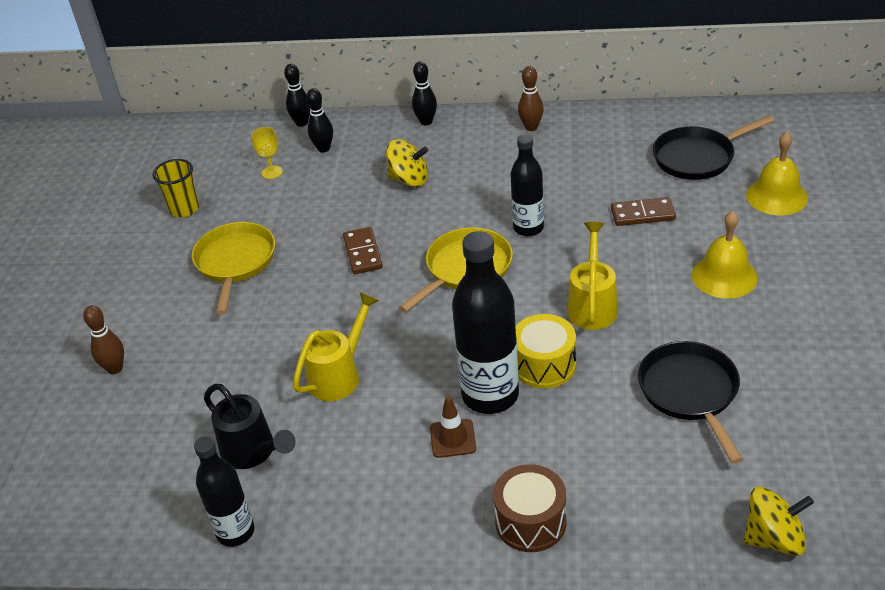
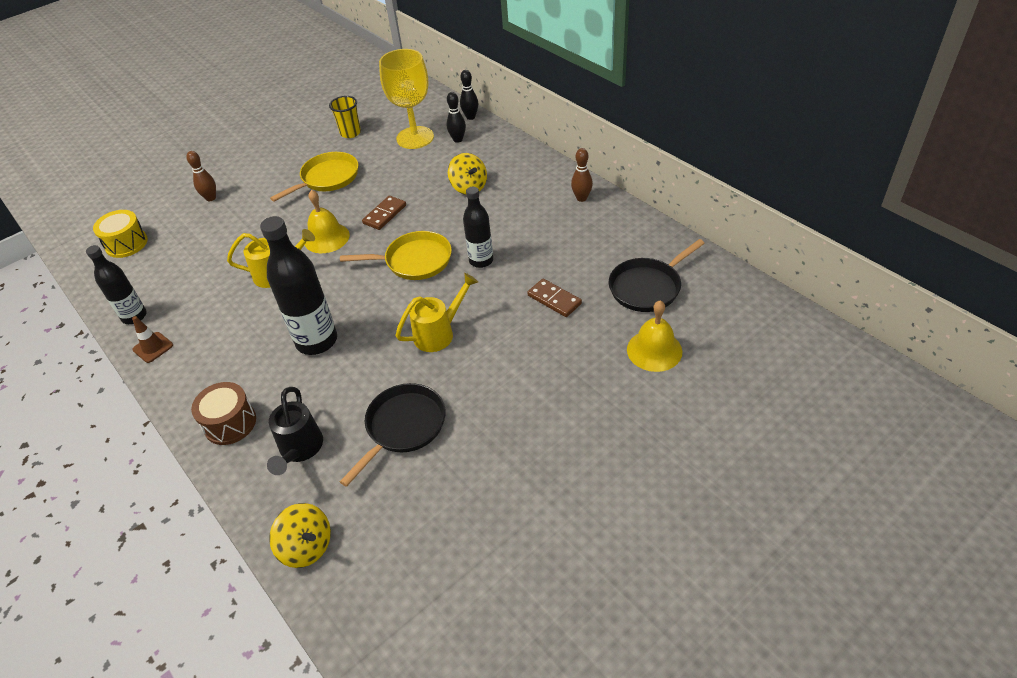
camera: 45 degrees right, 5 degrees up
(253, 452) = (194, 283): black watering can -> black watering can (300, 449)
(272, 172) = (415, 138): yellow goblet -> yellow goblet, size x2.45
(426, 122) = (531, 157): black bowling pin -> none
(453, 438) = (268, 349): brown traffic cone -> brown traffic cone (153, 347)
(544, 365) = (364, 347): yellow drum -> yellow drum (126, 244)
(697, 157) = (647, 287): black pan -> black pan turned 60 degrees counterclockwise
(724, 276) = (535, 375): yellow bell -> yellow bell (326, 238)

